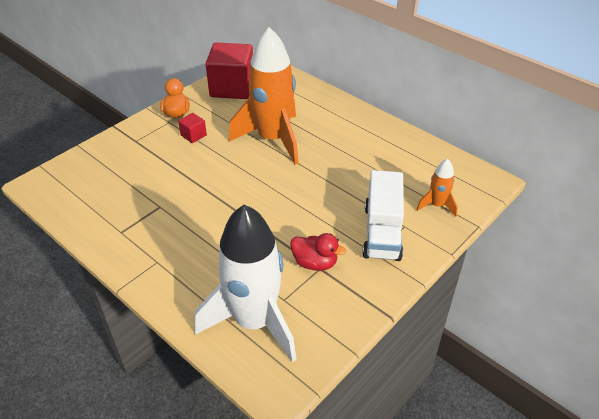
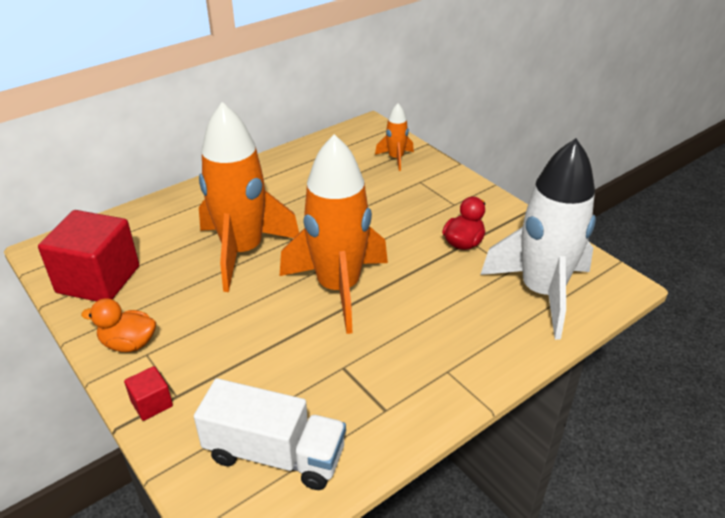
camera: 80 degrees left, 5 degrees down
(193, 135) = (197, 326): red cube -> red cube (151, 403)
(240, 193) = (338, 288): none -> orange rocket
(382, 232) = (426, 195): white truck -> white truck (275, 454)

